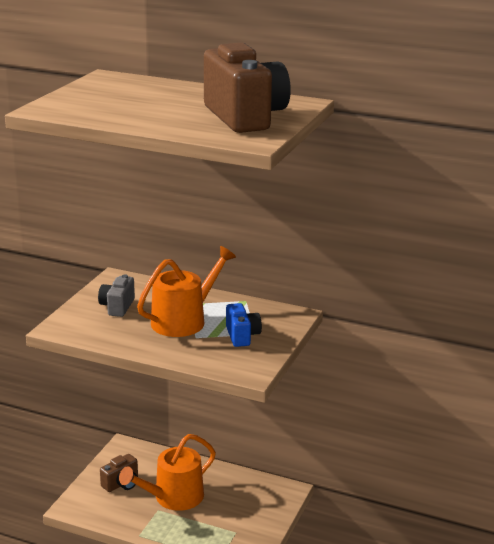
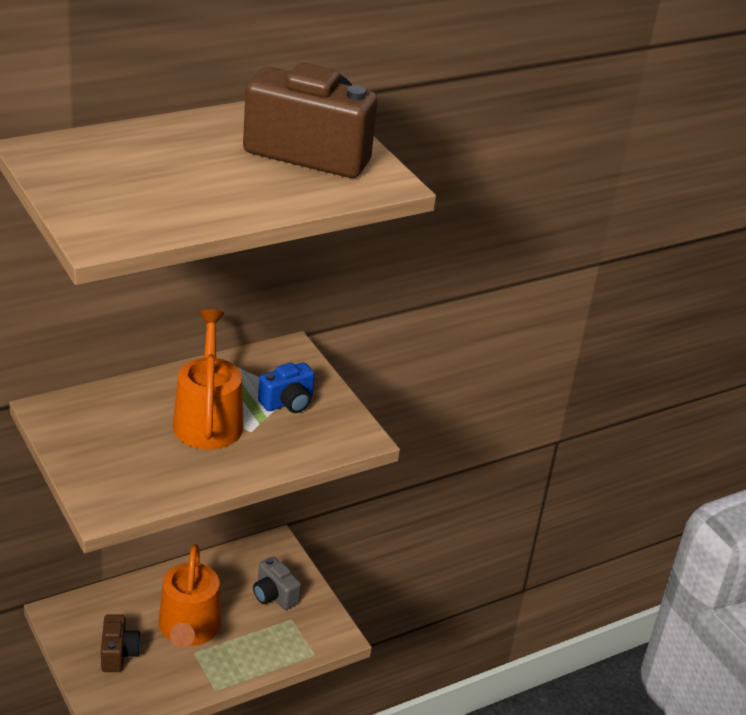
camera: 55 degrees left, 10 degrees up
(117, 307) = (116, 444): grey camera -> grey camera (274, 595)
(242, 336) = (287, 403): blue camera -> blue camera turned 120 degrees clockwise

